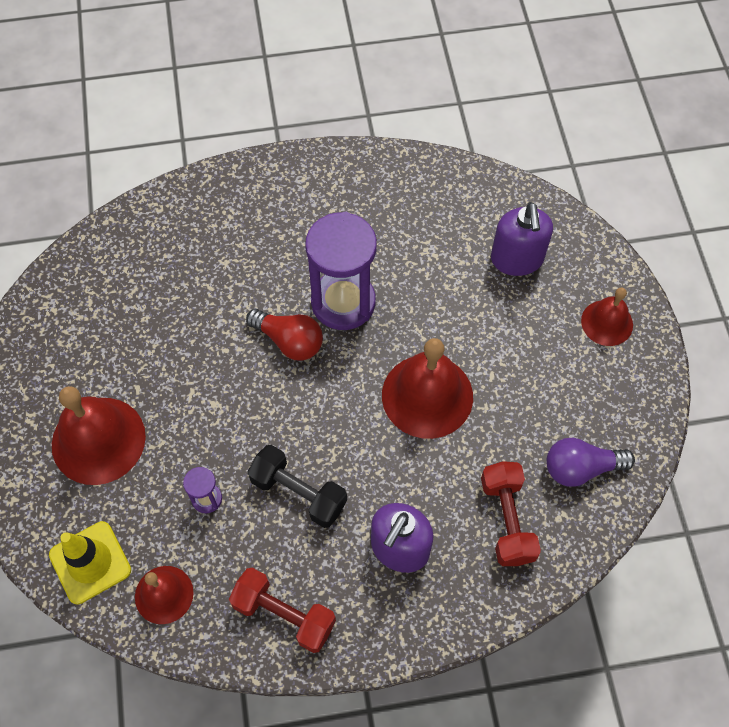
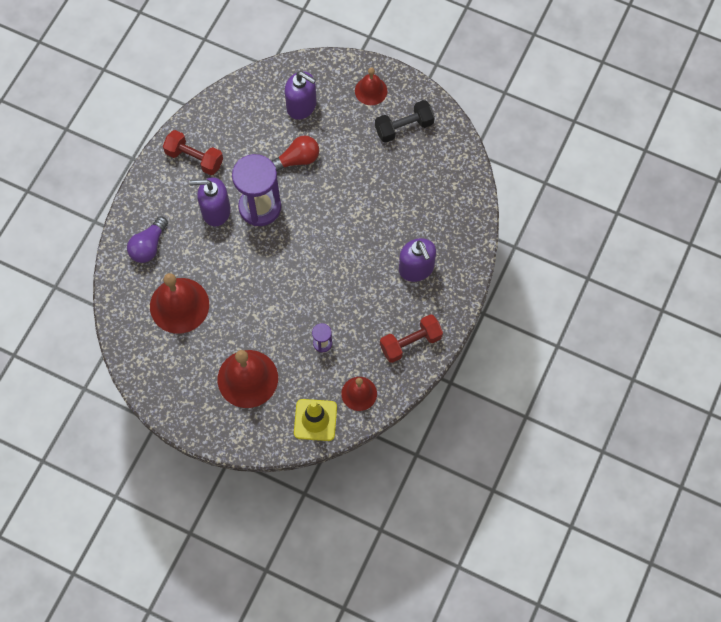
camera: 55 degrees left, 5 degrees up
(289, 341) = (262, 248): red light bulb -> red light bulb (297, 160)
(299, 492) = (352, 297): black dumbbell -> black dumbbell (404, 127)
(301, 258) = (215, 211): none -> purple soap dispenser
(427, 395) = (345, 202): red bell -> red bell (179, 305)
(506, 520) = (438, 211): red dumbbell -> red dumbbell (194, 158)
(581, 468) = (437, 159): purple light bulb -> purple light bulb (149, 246)

